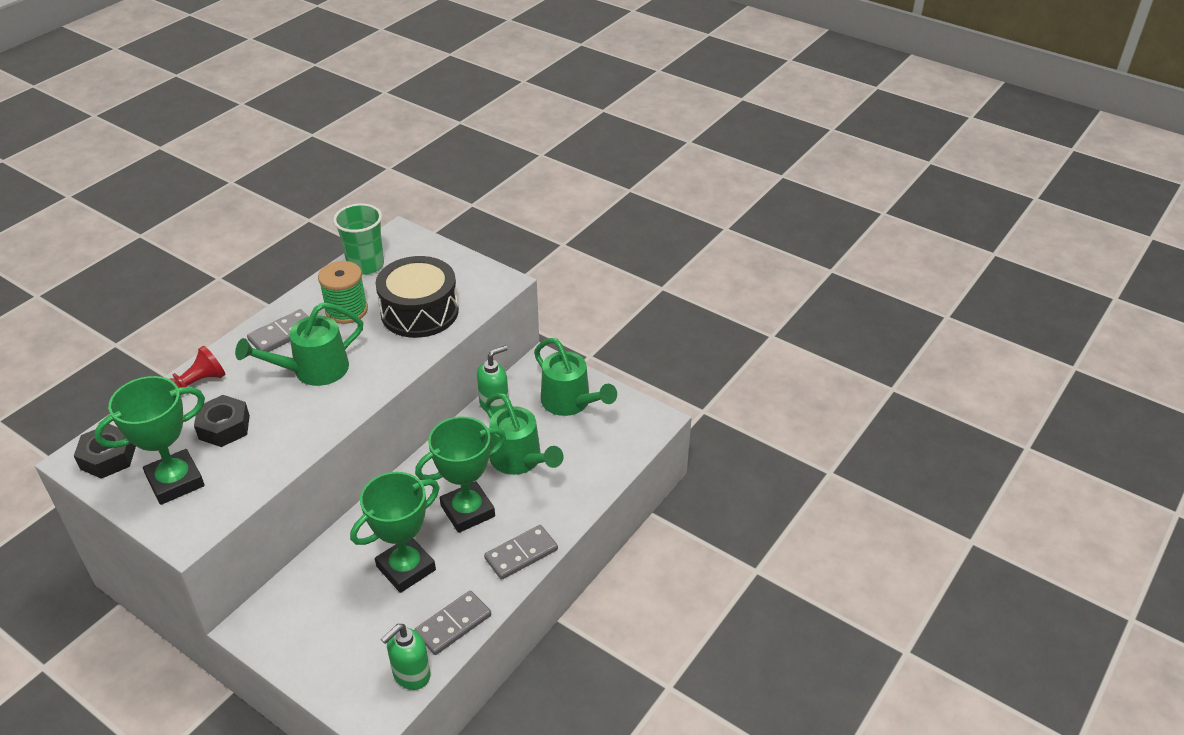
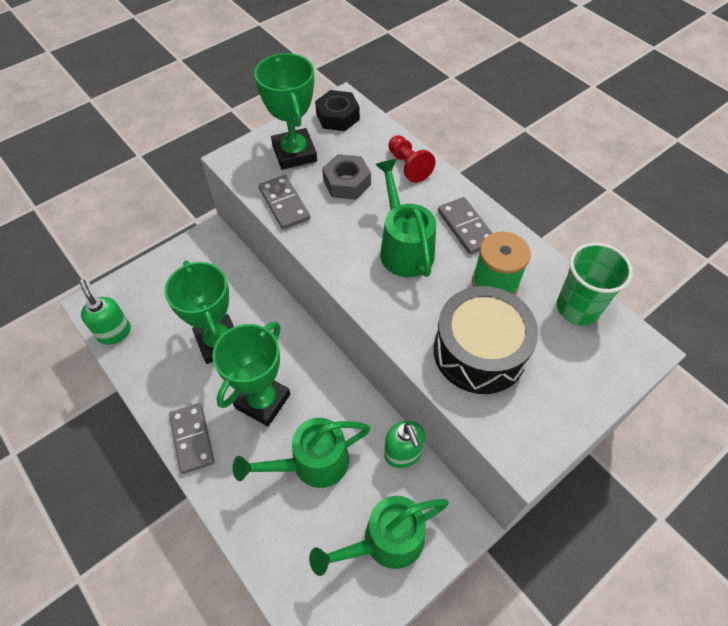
camera: 105 degrees right, 15 degrees up
(224, 427) = (347, 183): black nut -> grey nut
(453, 625) = (144, 369): grey domino -> grey domino (284, 204)
(467, 511) = (263, 401): green trophy -> green trophy turned 45 degrees clockwise

